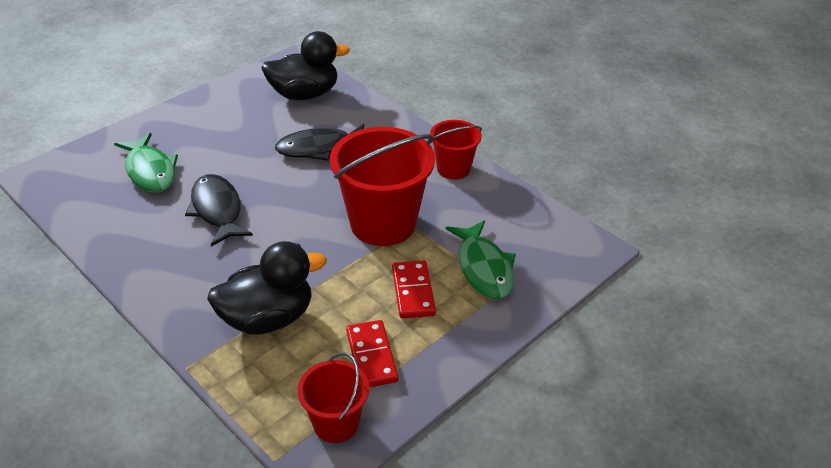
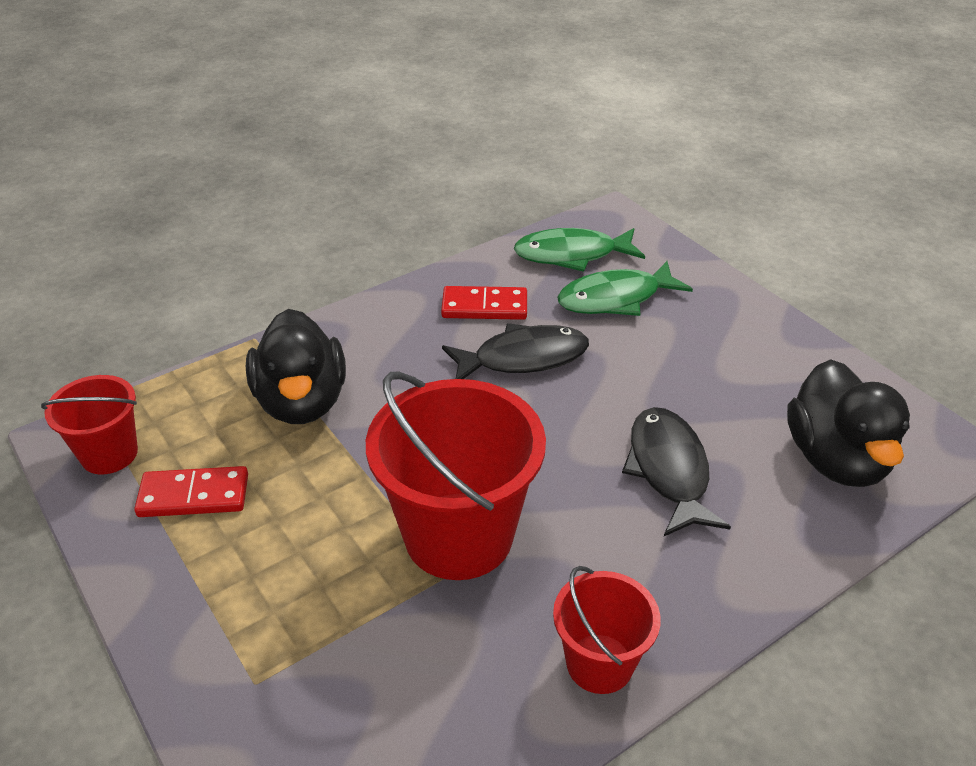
camera: 100 degrees right, 0 degrees up
(413, 291) = (294, 555): red domino -> red domino (484, 306)
(483, 268) = (313, 662): green fish -> green fish (572, 255)

